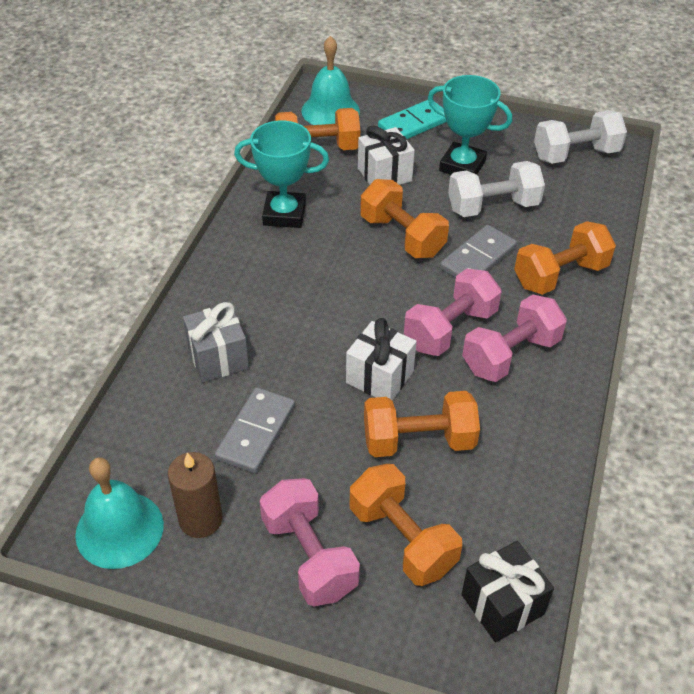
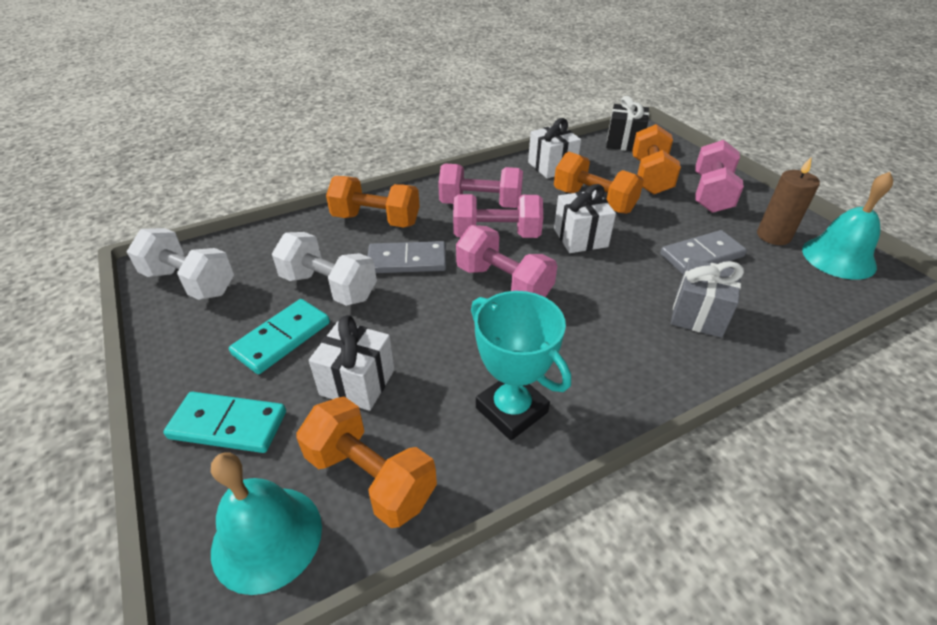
camera: 135 degrees left, 5 degrees down
(386, 288) = (503, 283): none -> pink dumbbell
(402, 236) = (434, 312): orange dumbbell -> none
(462, 166) = (282, 338): turquoise trophy -> turquoise domino
(522, 470) = (551, 166): none -> white gift

